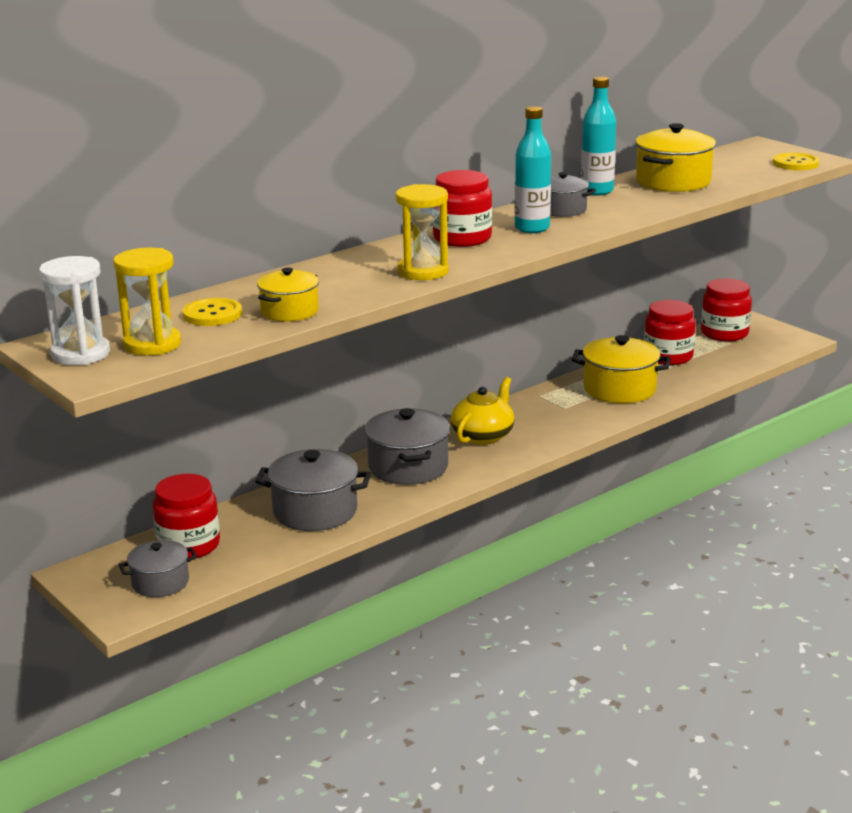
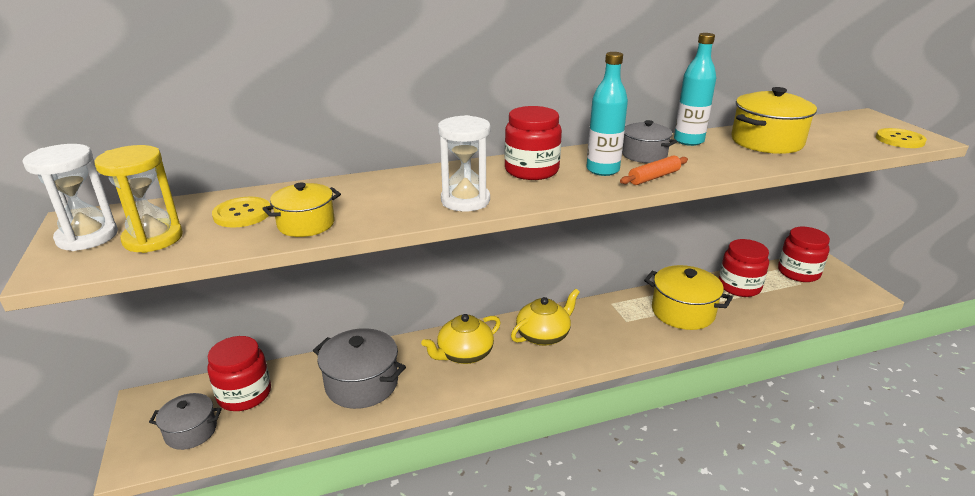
camera: 20 degrees right, 5 degrees up
(408, 467) = (464, 354): grey pot -> yellow teapot
(423, 271) = (465, 200): yellow hourglass -> white hourglass
(585, 227) = (653, 177): none -> orange rolling pin

